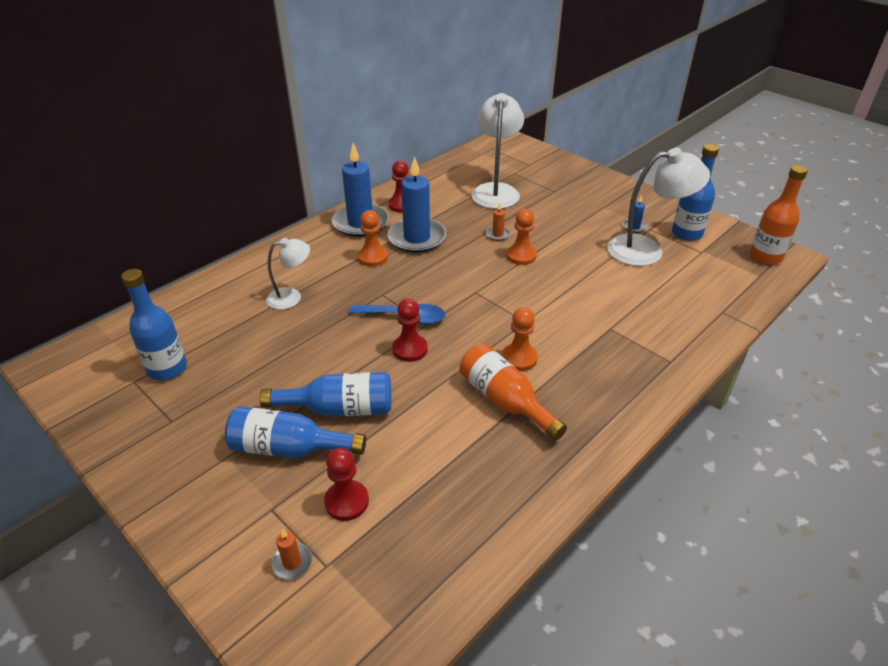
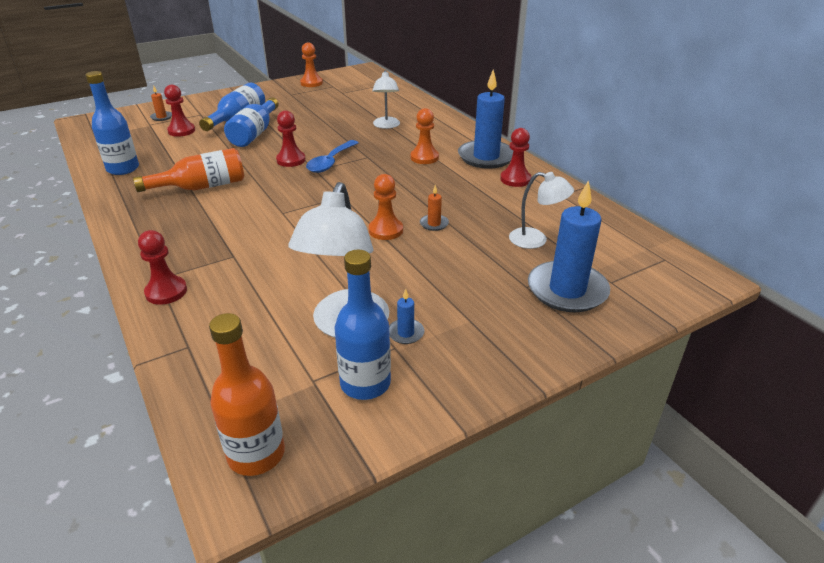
camera: 105 degrees right, 5 degrees down
(167, 368) = (337, 93): blue bottle -> blue bottle (123, 169)
(417, 238) = (447, 180): blue candle -> blue candle (567, 290)
(496, 191) = (536, 240): white lamp -> white lamp, size x0.58
(519, 358) = (239, 201): orange pawn -> orange pawn (311, 83)
(682, 348) = (166, 292): none -> red pawn

